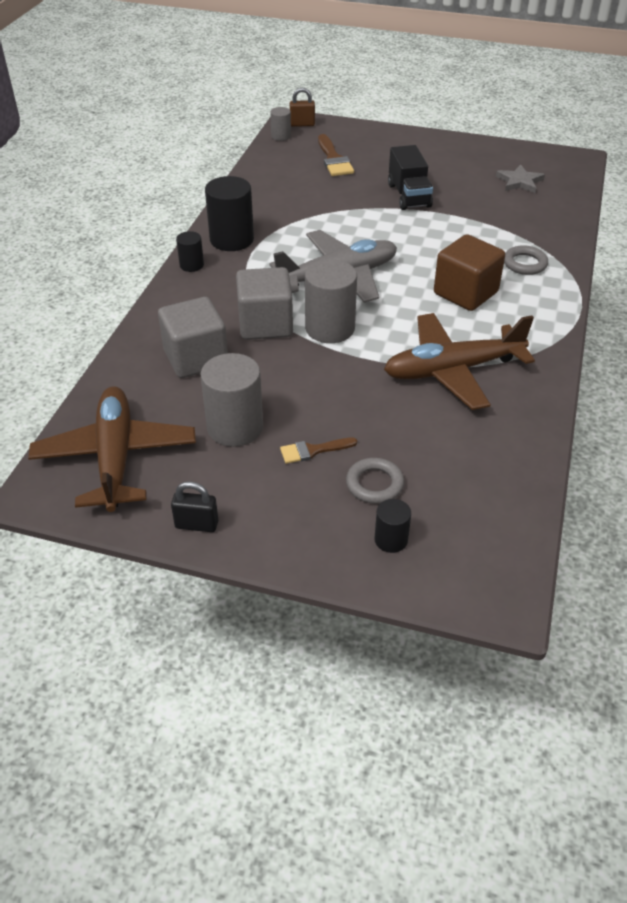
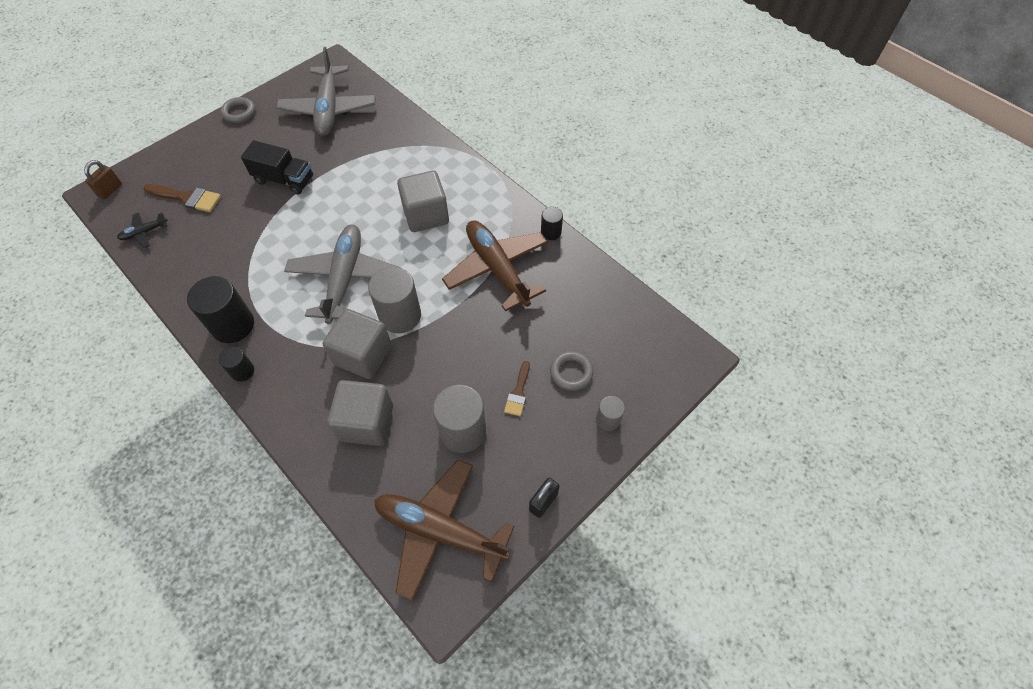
camera: 60 degrees left, 15 degrees up
(279, 157) = (144, 232): none -> black plane
(281, 136) = (112, 214): grey cylinder -> grey cylinder (608, 420)
(391, 539) = (622, 389): black cylinder -> black cylinder (551, 232)
(452, 370) = (497, 269): brown plane -> brown plane turned 135 degrees clockwise
(465, 293) = (426, 215): brown cube -> grey cube
(519, 181) = (329, 109): grey star -> grey plane
(524, 264) = (422, 165): grey ring -> grey ring (239, 112)

